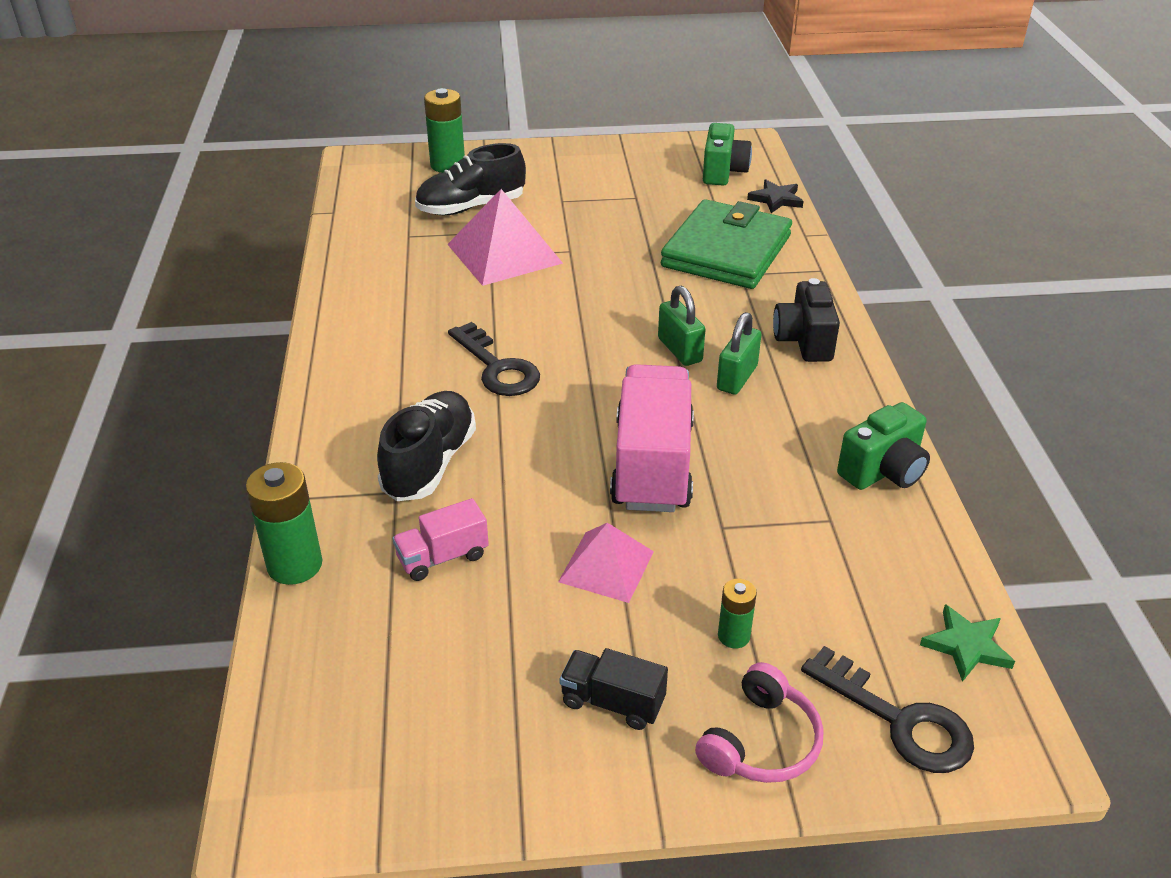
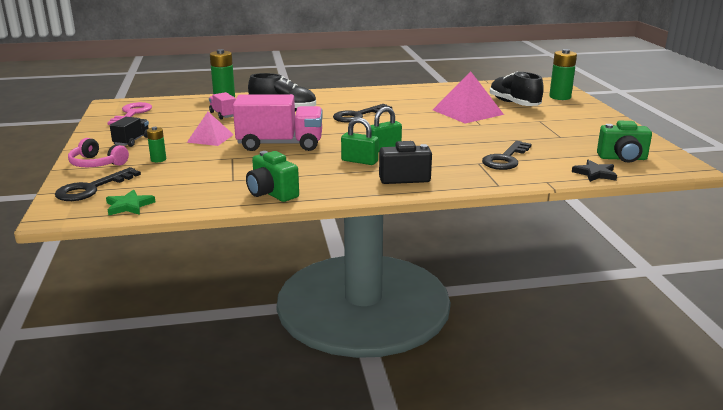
camera: 85 degrees right, 15 degrees down
(387, 741) = (132, 113): none -> pink key
(726, 251) = (505, 159): green wallet -> black key

